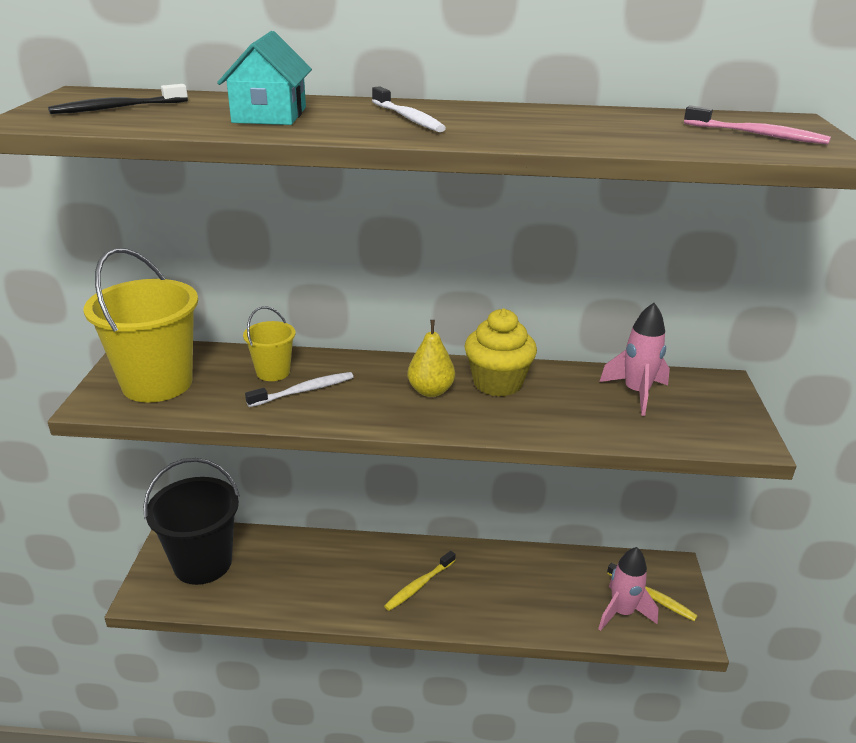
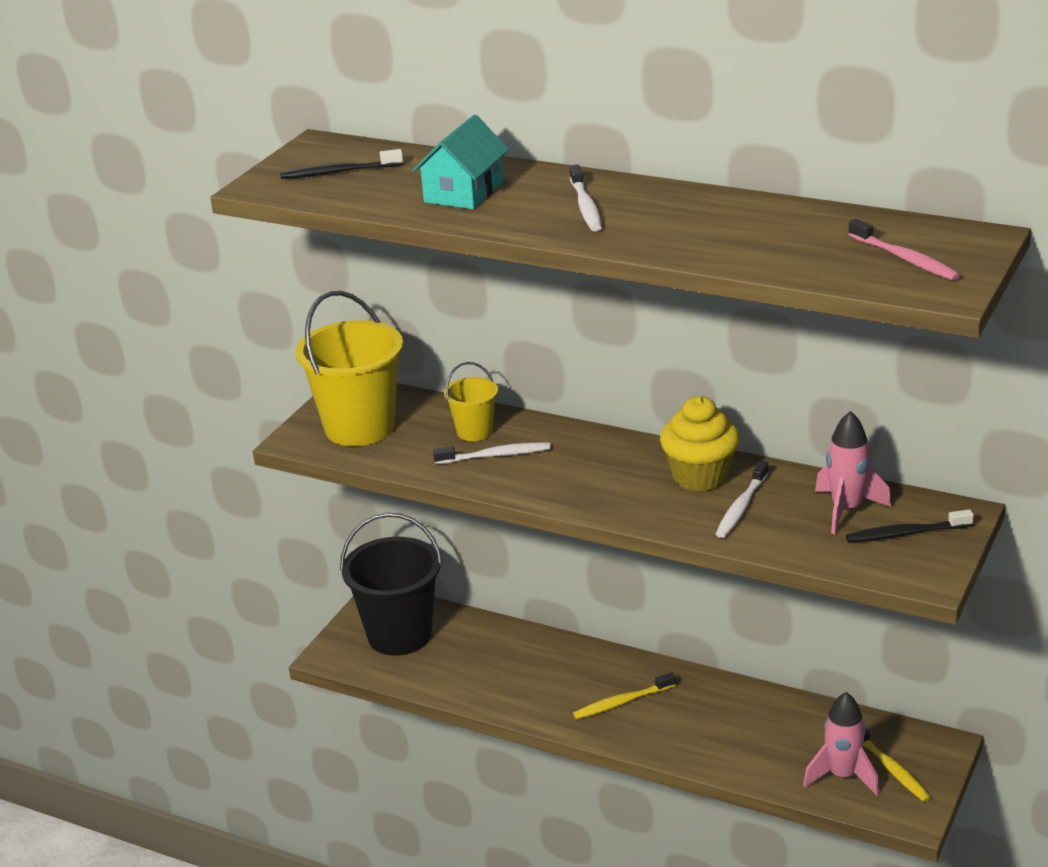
camera: 25 degrees right, 0 degrees up
(430, 391) = (623, 474): yellow pear -> none
(551, 404) = (741, 507): none -> white toothbrush
(698, 406) = (905, 534): none -> black toothbrush

